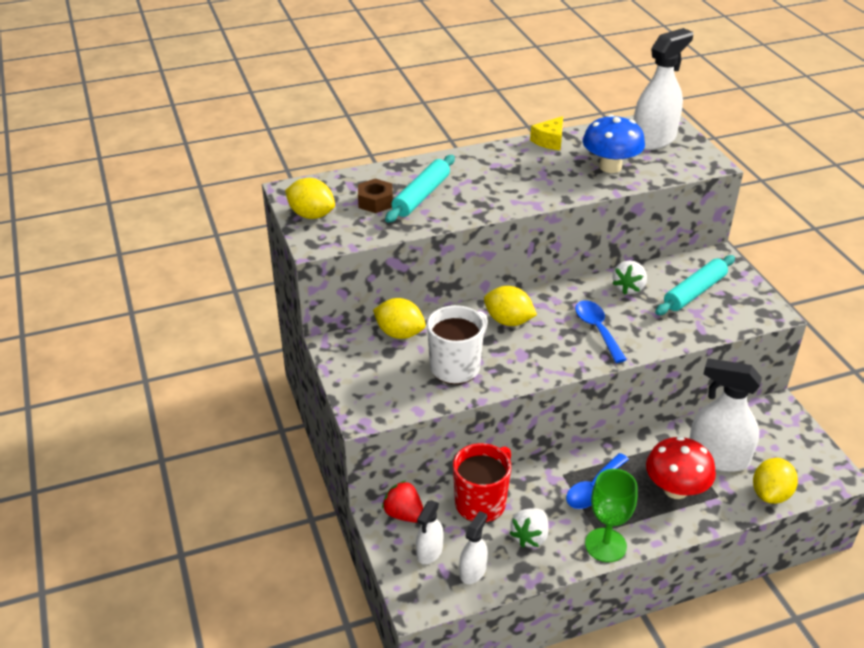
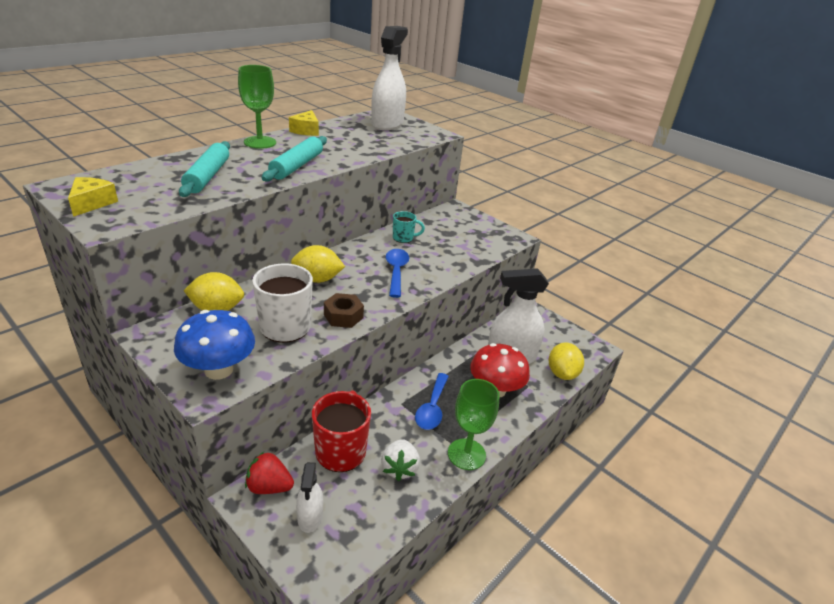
camera: 30 degrees left, 5 degrees down
(311, 215) = (92, 203): yellow lemon -> yellow cheese
(375, 202) = (161, 185): brown nut -> brown nut (343, 316)
(473, 571) = (361, 521): white spray bottle -> none
(491, 154) = (260, 142): none -> green goblet
(597, 330) = (396, 272): blue spoon -> blue spoon turned 45 degrees clockwise
(610, 167) = (365, 142): blue mushroom -> blue mushroom (219, 370)
(628, 288) = (403, 238): white strawberry -> turquoise mug
(694, 292) = (453, 233): turquoise rolling pin -> turquoise rolling pin (297, 166)

